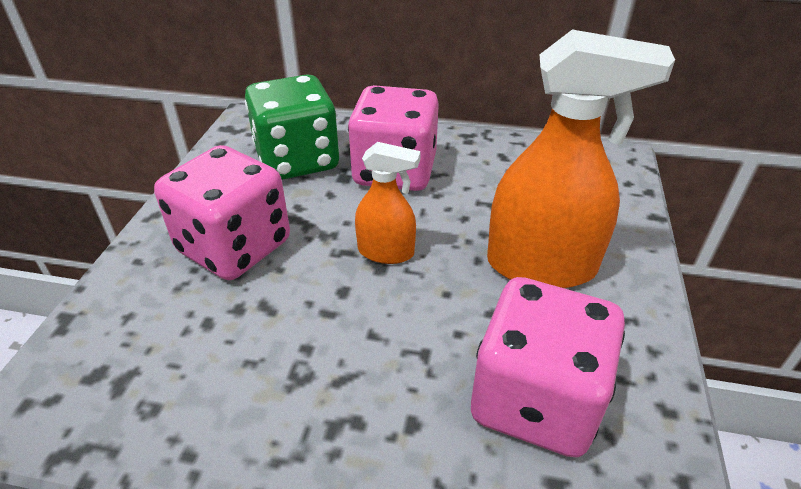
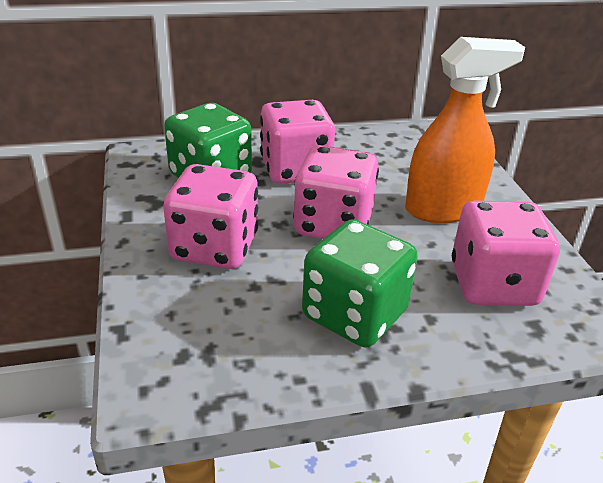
camera: 25 degrees left, 5 degrees down
(320, 385) = (354, 314): none -> green dice
(386, 252) = (333, 224): orange spray bottle -> pink dice

